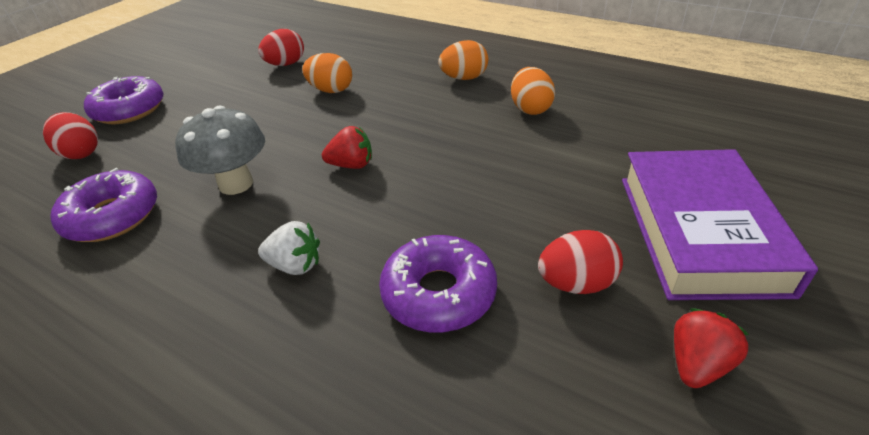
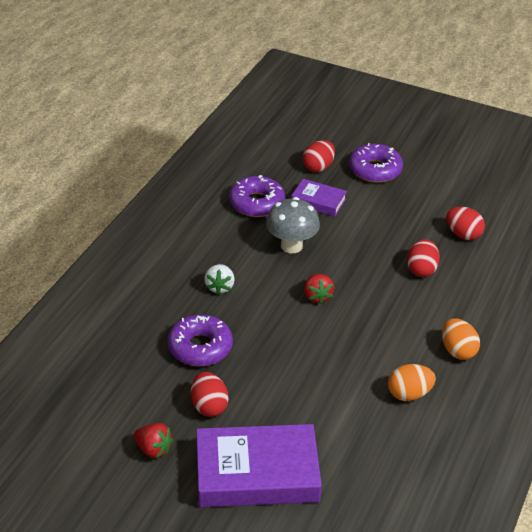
camera: 80 degrees right, 0 degrees up
(156, 156) = (318, 201): none -> purple book
(331, 90) = (421, 270): orange egg -> red egg

